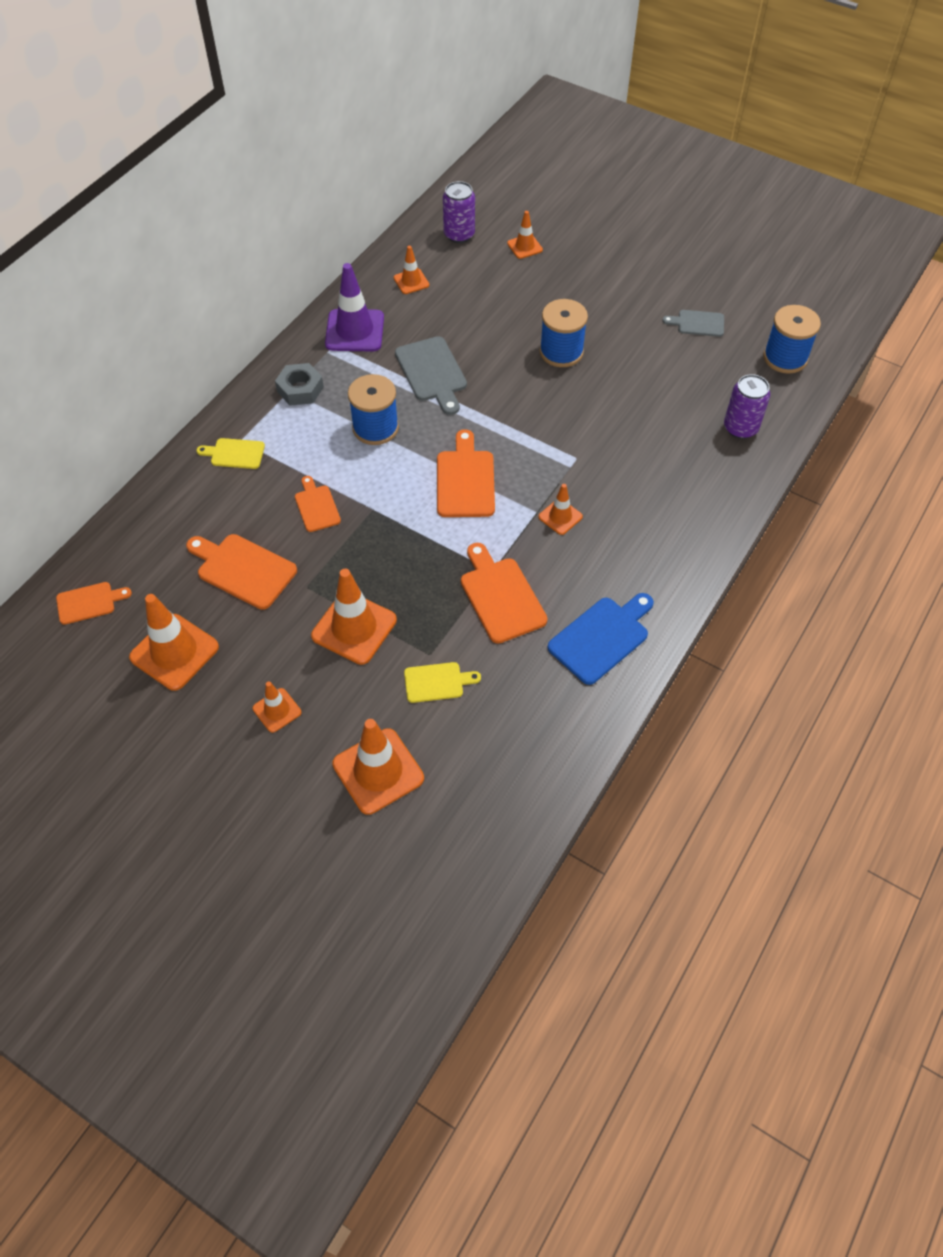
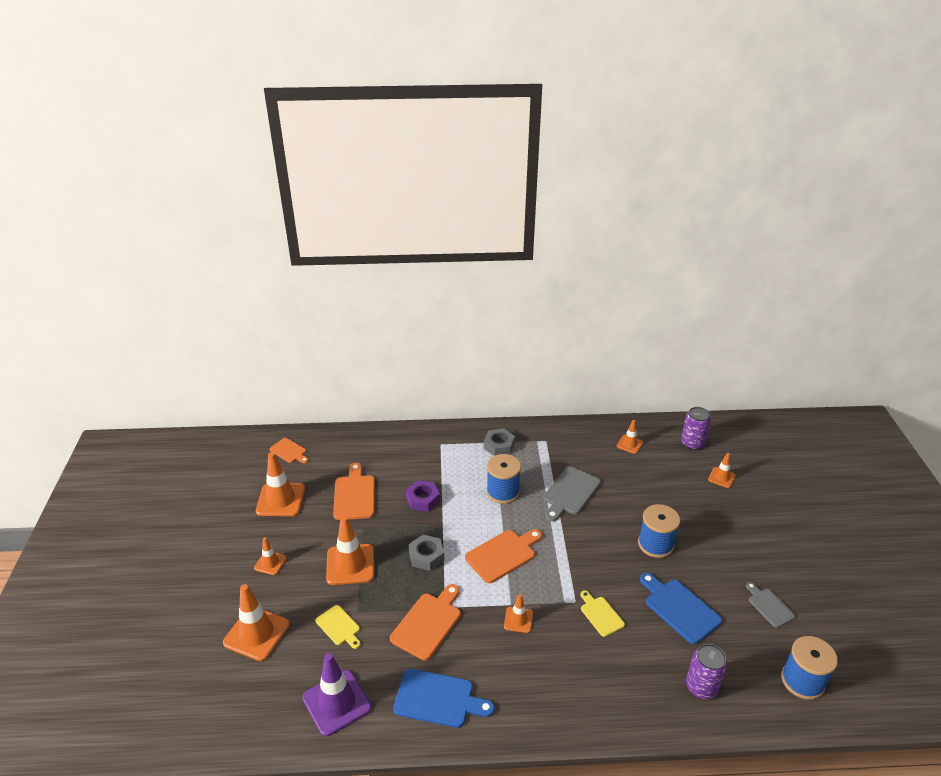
camera: 55 degrees right, 20 degrees down
(234, 454) = (429, 447): yellow cutting board -> yellow cutting board (600, 614)
(316, 506) = (423, 499): orange cutting board -> purple nut
(354, 331) = (565, 443): purple traffic cone -> purple traffic cone (337, 702)
(406, 549) = (426, 556): none -> grey nut
(649, 386) = (679, 608): none -> blue cutting board

